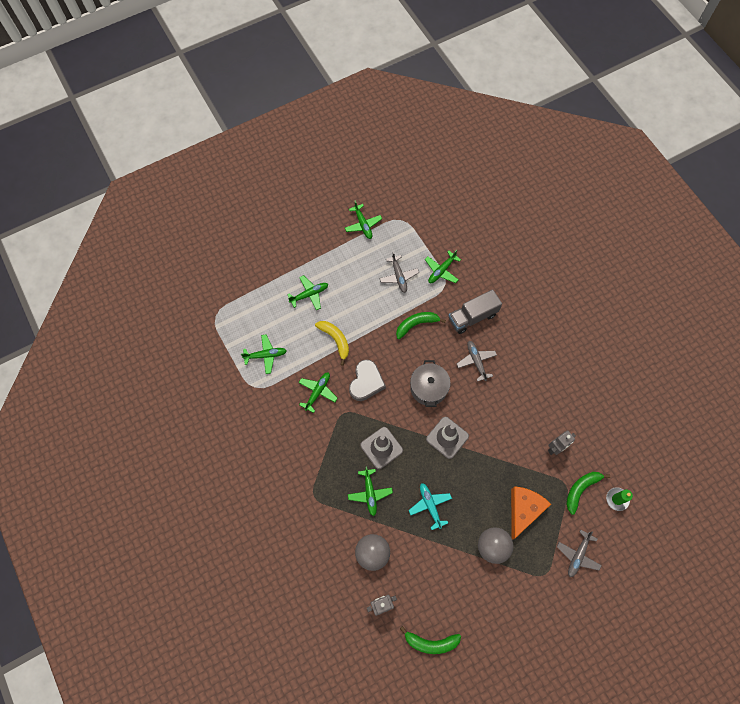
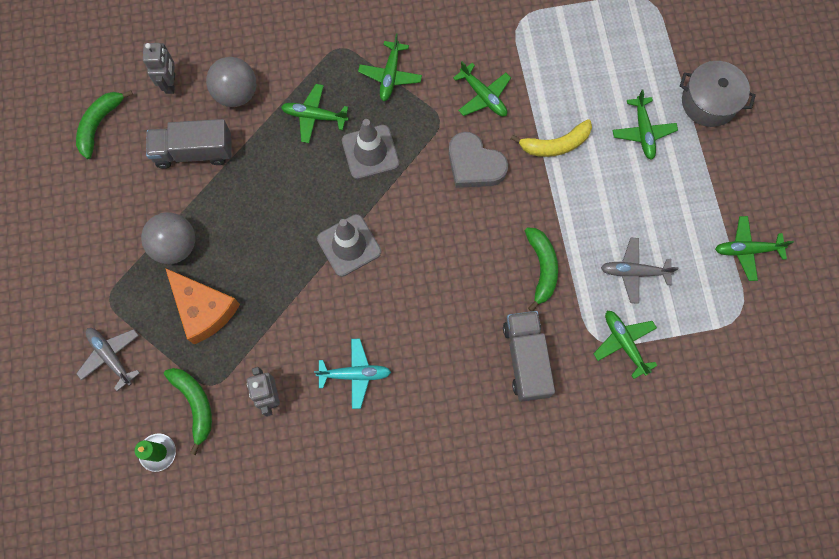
camera: 110 degrees right, 5 degrees up
(266, 355) = (563, 46): green plane -> green plane (390, 75)
(425, 564) = (194, 152): none -> grey truck
(428, 388) = (433, 247): grey pot -> grey pot (708, 102)
(430, 505) = (265, 186): turquoise plane -> turquoise plane (355, 374)
(476, 361) = (449, 334): grey plane -> none

